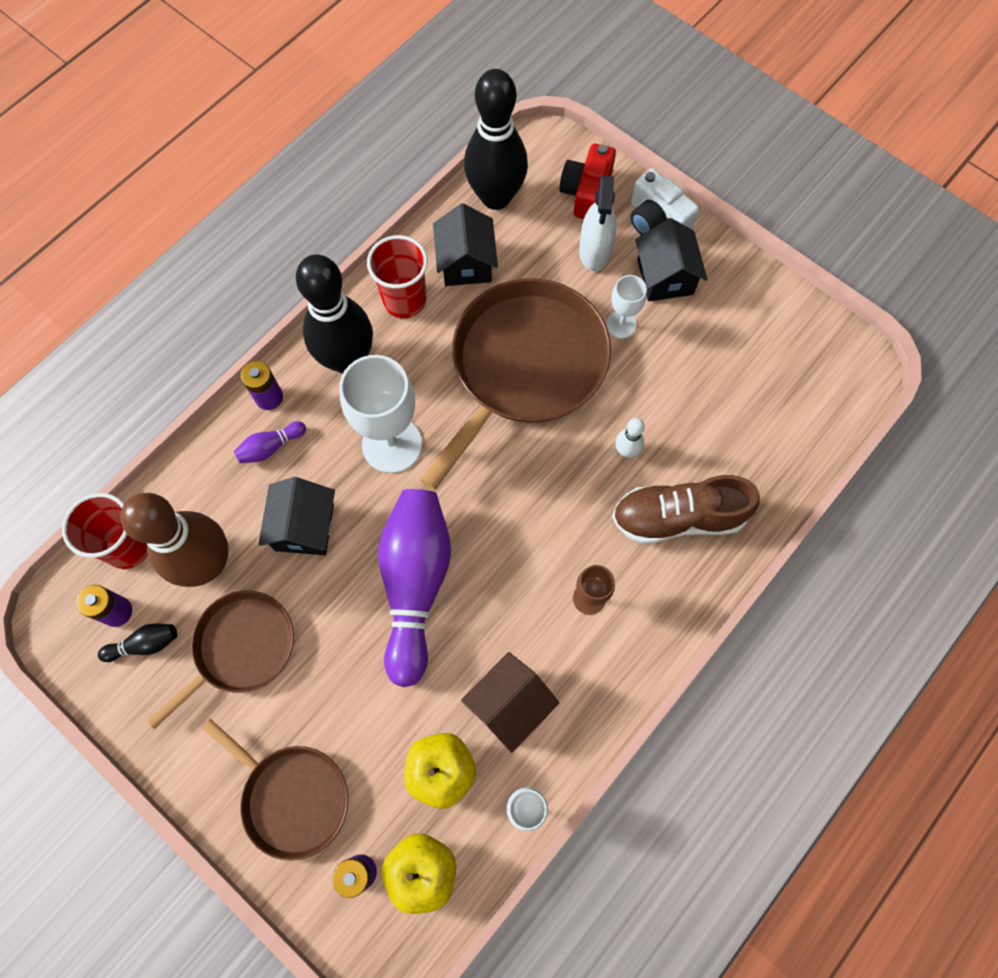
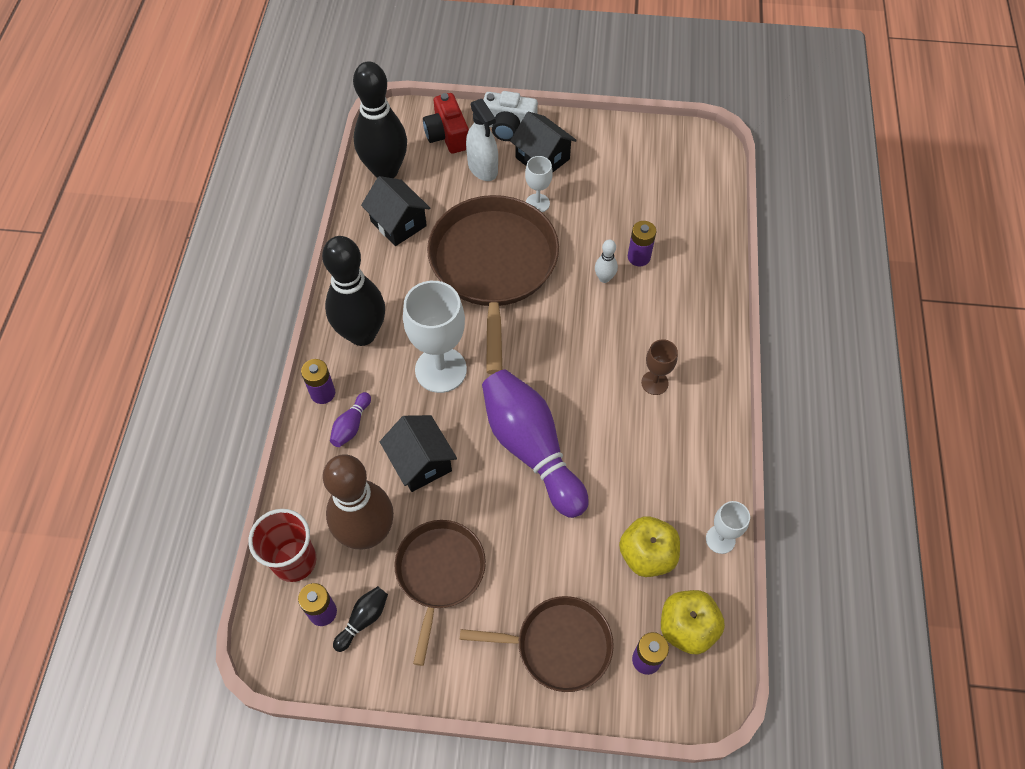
camera: 35 degrees left, 10 degrees down
(404, 300) = (373, 272): red cup -> none
(509, 704) = (657, 482): brown house -> none
(678, 517) = (670, 298): brown shoe -> none
(681, 450) = (639, 257): none -> purple battery

